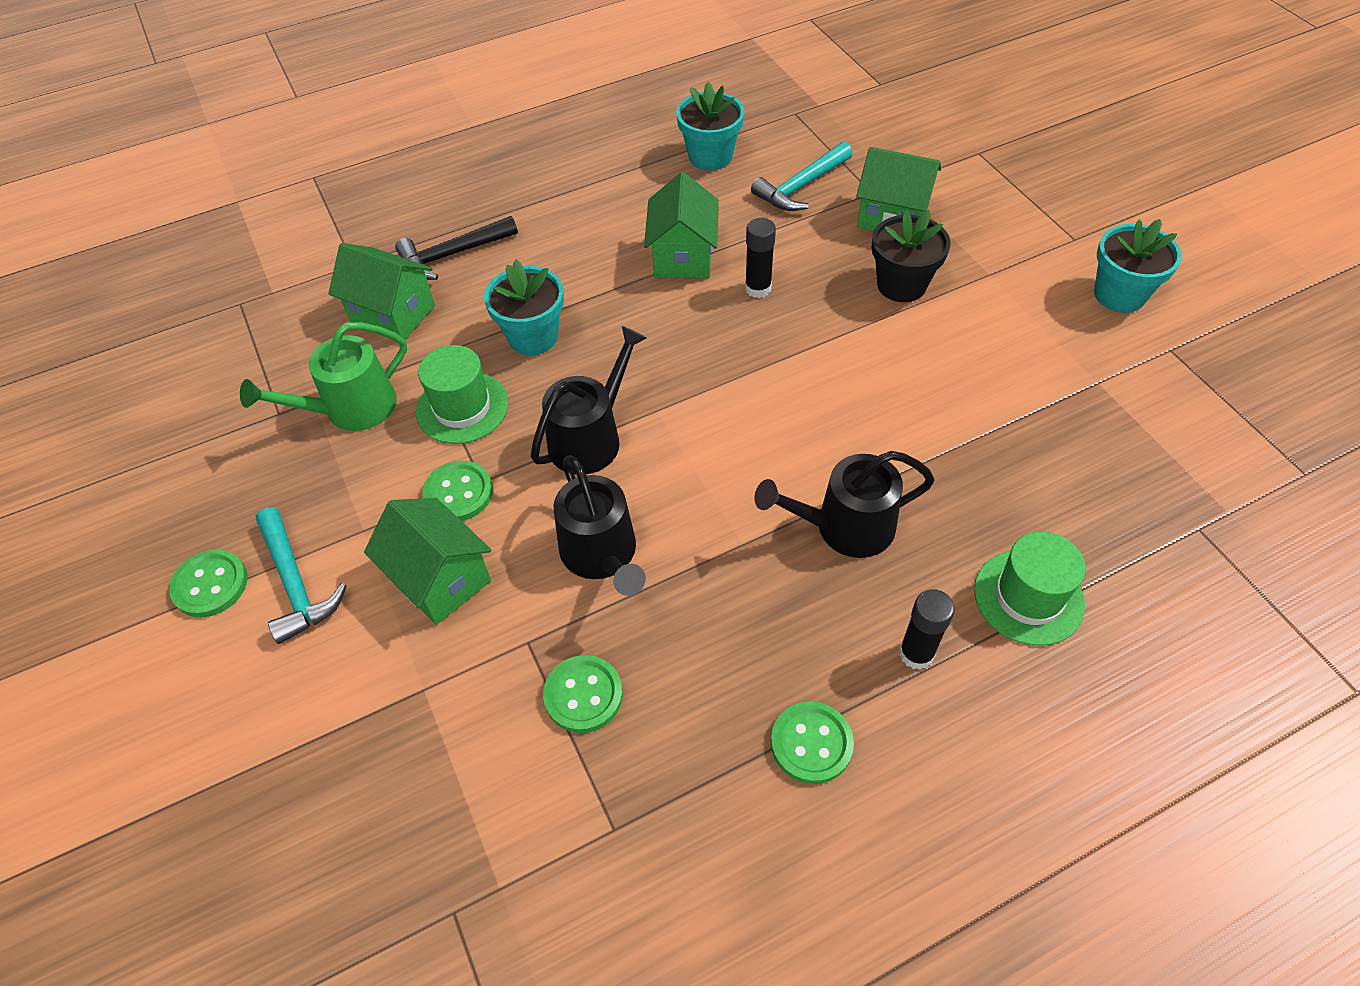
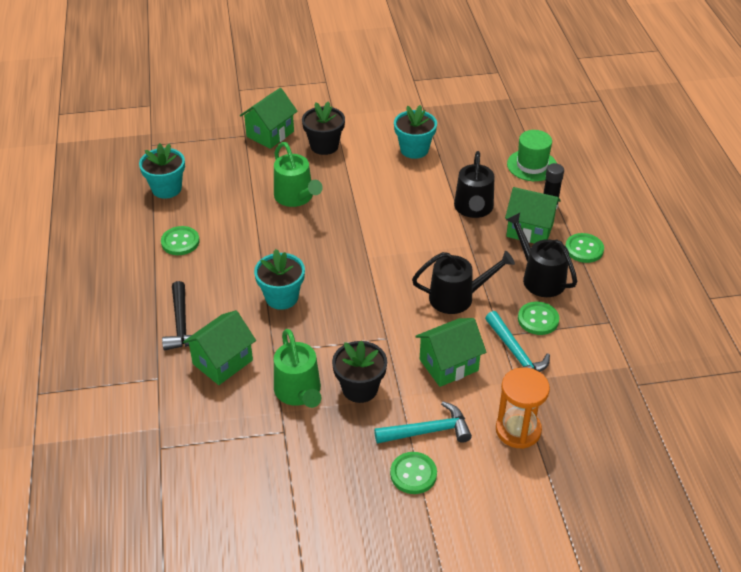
camera: 75 degrees left, 10 degrees down
(311, 714) = (518, 430): none -> orange hourglass
(370, 476) = (360, 388): none -> black flower pot
(458, 493) = (391, 349): green button -> green button (180, 242)
(462, 407) = (325, 338): green hat -> none
(590, 438) = (375, 287): black watering can -> black watering can (540, 278)
(683, 257) = (251, 220): green house -> green house (529, 230)
(758, 288) = (296, 197): black glue stick -> green watering can
(801, 186) = (221, 159): turquoise hammer -> turquoise hammer (515, 353)
(1119, 295) = (371, 81): turquoise flower pot -> turquoise flower pot (414, 149)

